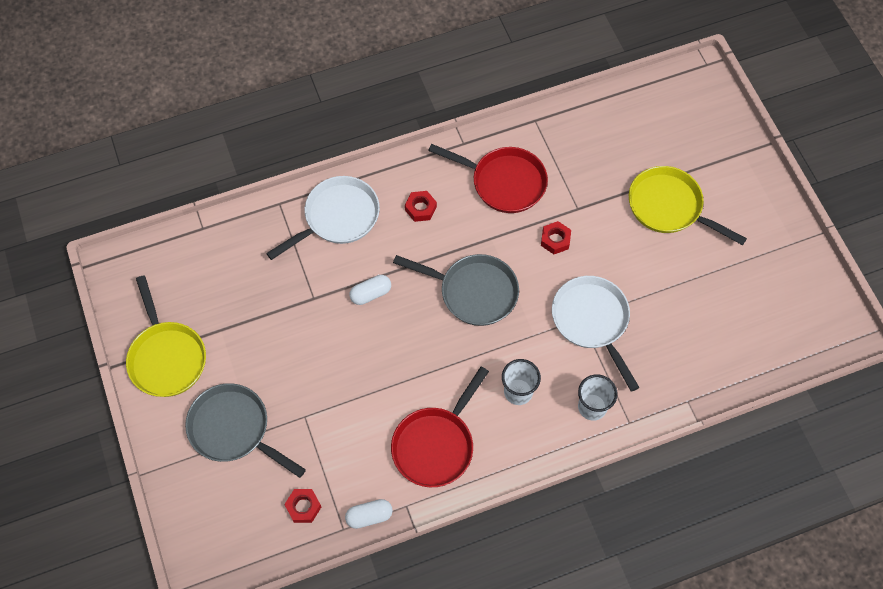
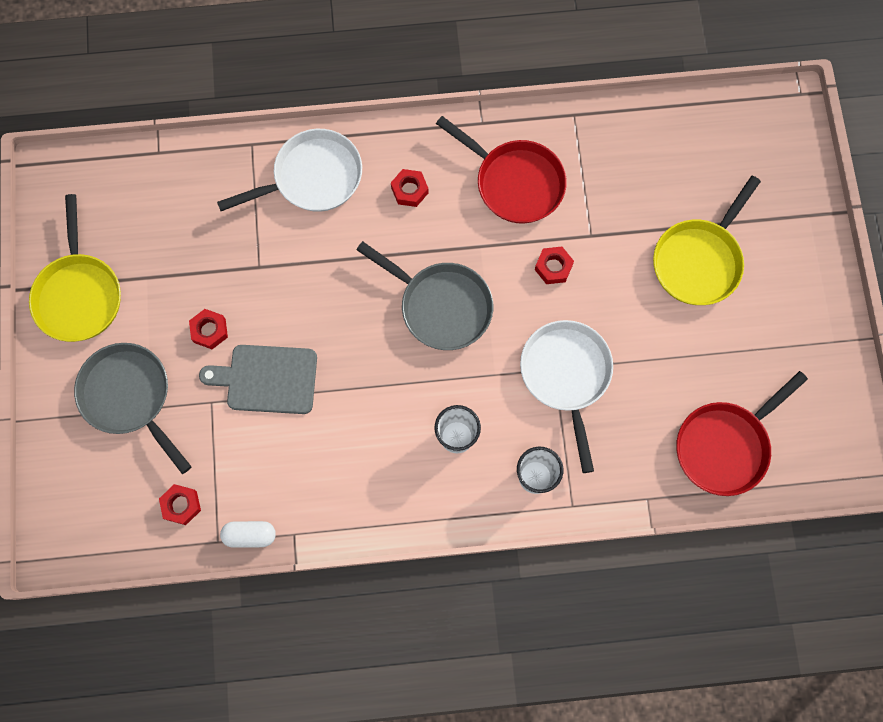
camera: 15 degrees right, 10 degrees up
(287, 359) = (209, 330): none -> red nut
(346, 385) = (267, 379): none -> grey cutting board
(371, 294) = (324, 278): white capsule -> none
(436, 445) = (346, 473): red pan -> red pan (725, 445)
(669, 207) = (699, 260): yellow pan -> yellow pan turned 105 degrees counterclockwise

